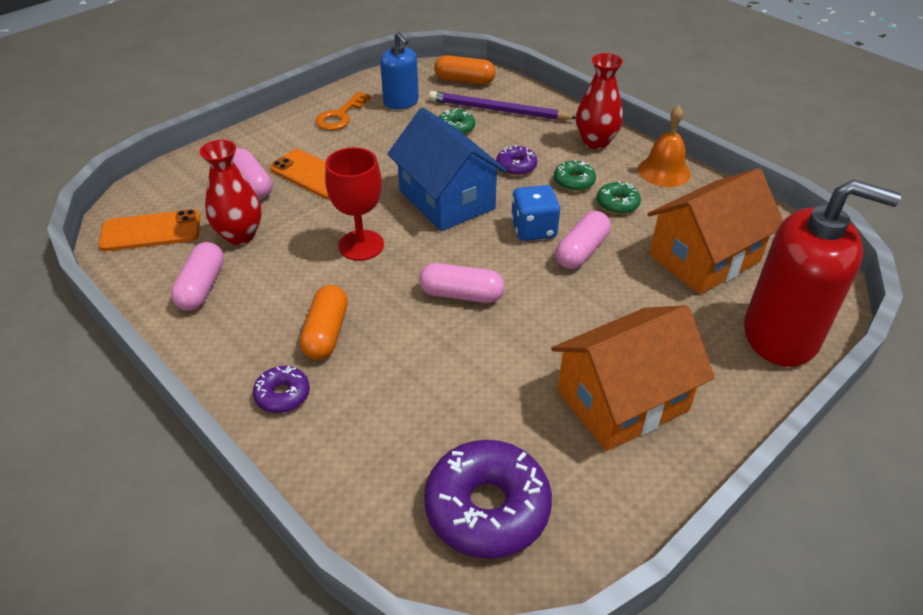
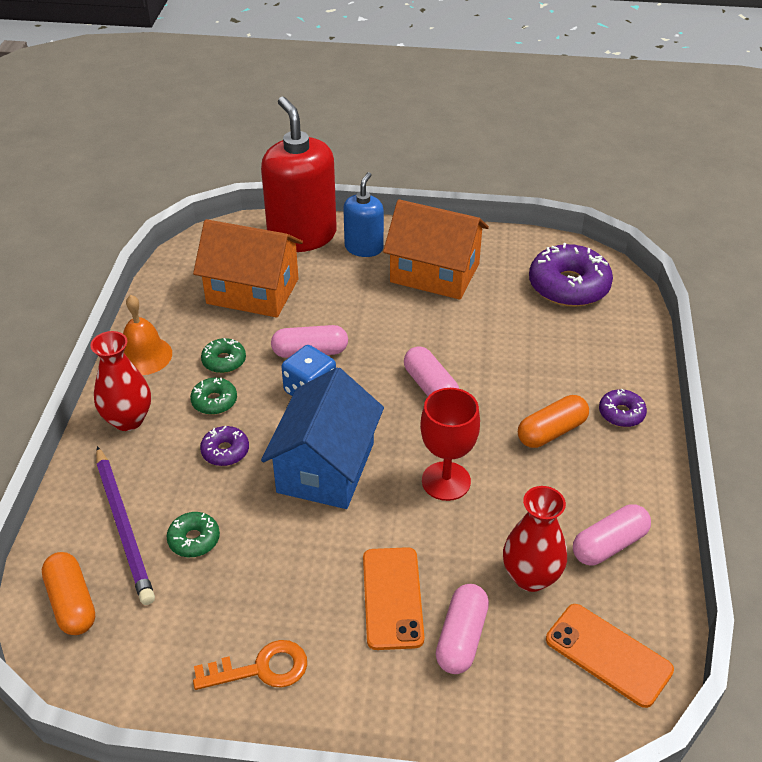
camera: 130 degrees left, 0 degrees up
(401, 102) = (178, 630): blue soap dispenser -> blue soap dispenser (364, 248)

